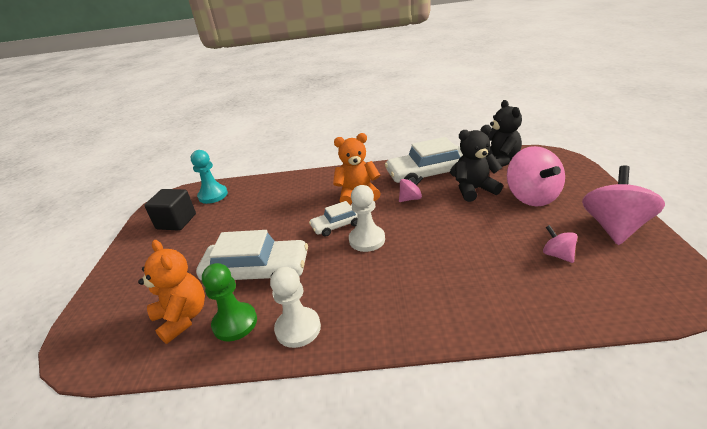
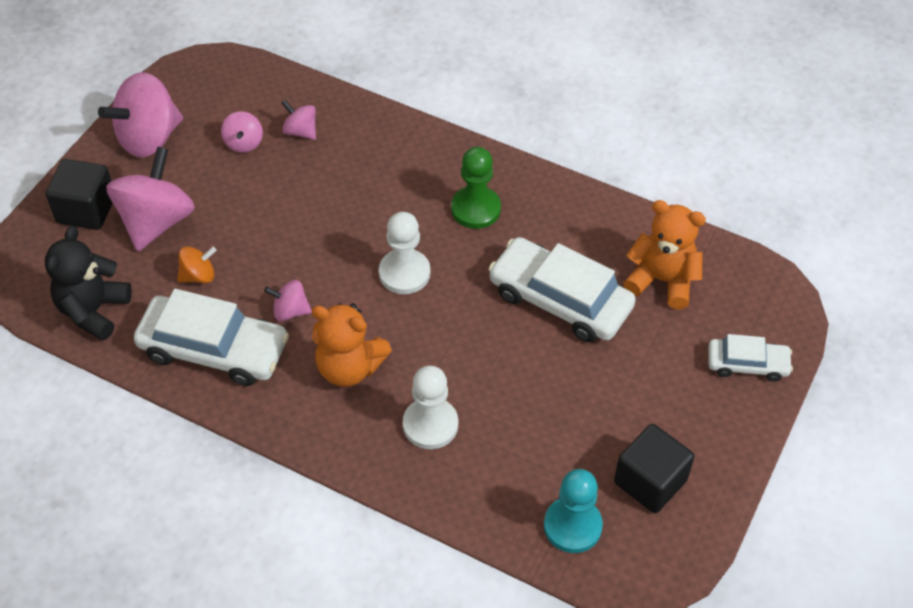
camera: 155 degrees left, 20 degrees up
(182, 317) = (662, 280): orange teddy bear -> orange teddy bear turned 120 degrees clockwise
(235, 323) = (607, 243): green pawn -> green pawn (475, 209)
(298, 328) = (547, 205): white pawn -> white pawn (430, 425)
(337, 225) = (421, 320): white car -> white car (747, 364)
(474, 189) = (198, 276): black teddy bear -> orange spinning top
(535, 282) = (300, 131): none -> pink spinning top
(573, 184) = (86, 210): none -> black cube

